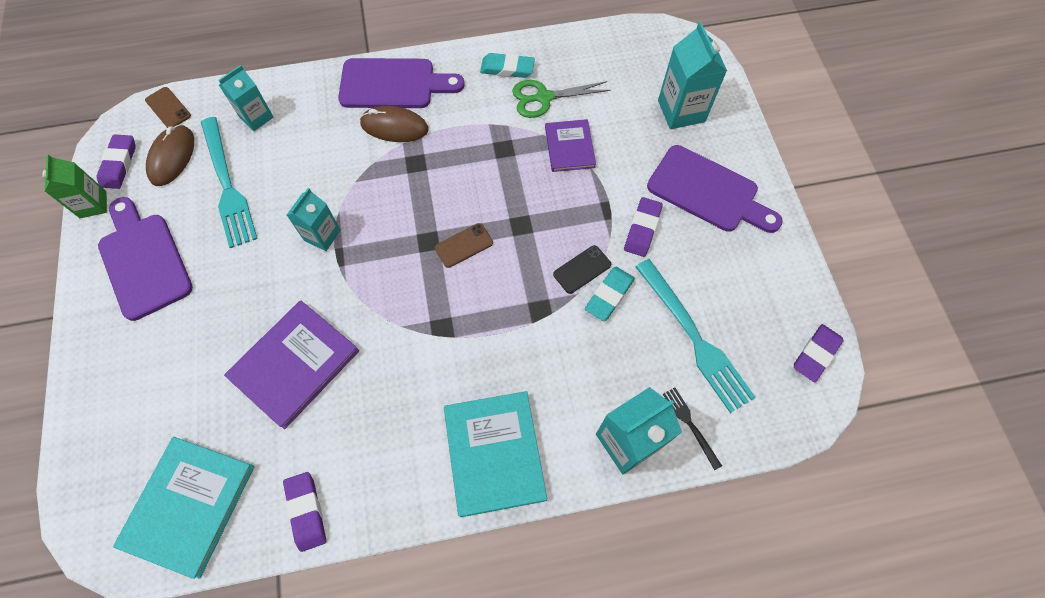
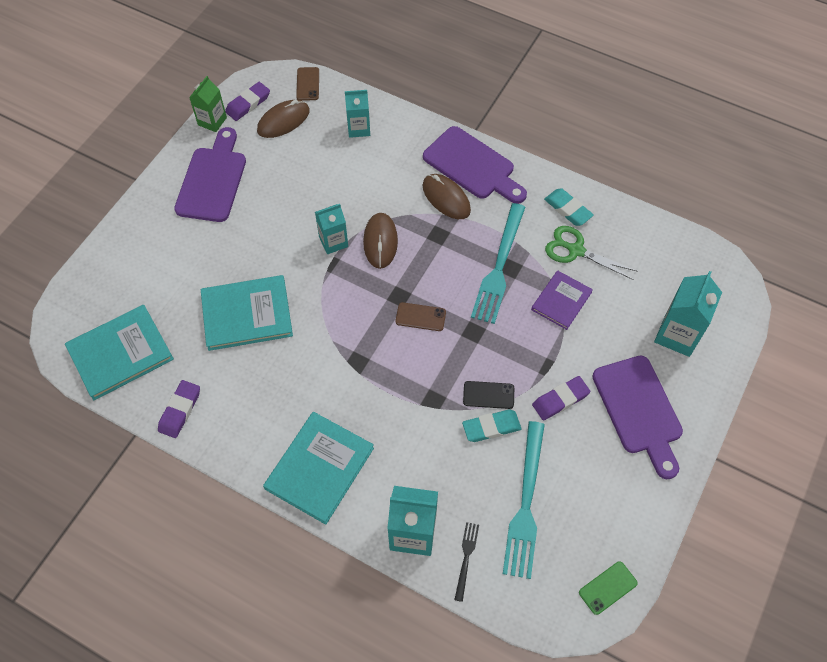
camera: 40 degrees right, 5 degrees down
(227, 185) = (302, 164): turquoise fork -> turquoise fork (499, 266)
(294, 364) = (247, 314): purple book -> turquoise book
(367, 205) = (380, 242): none -> brown mouse
(816, 354) = (607, 588): purple eraser -> green phone

